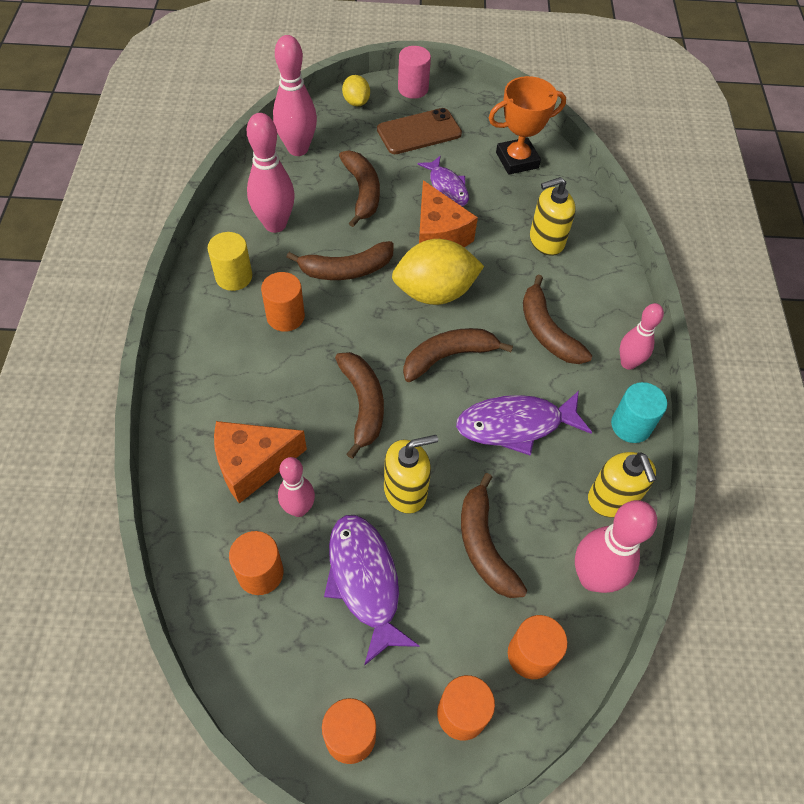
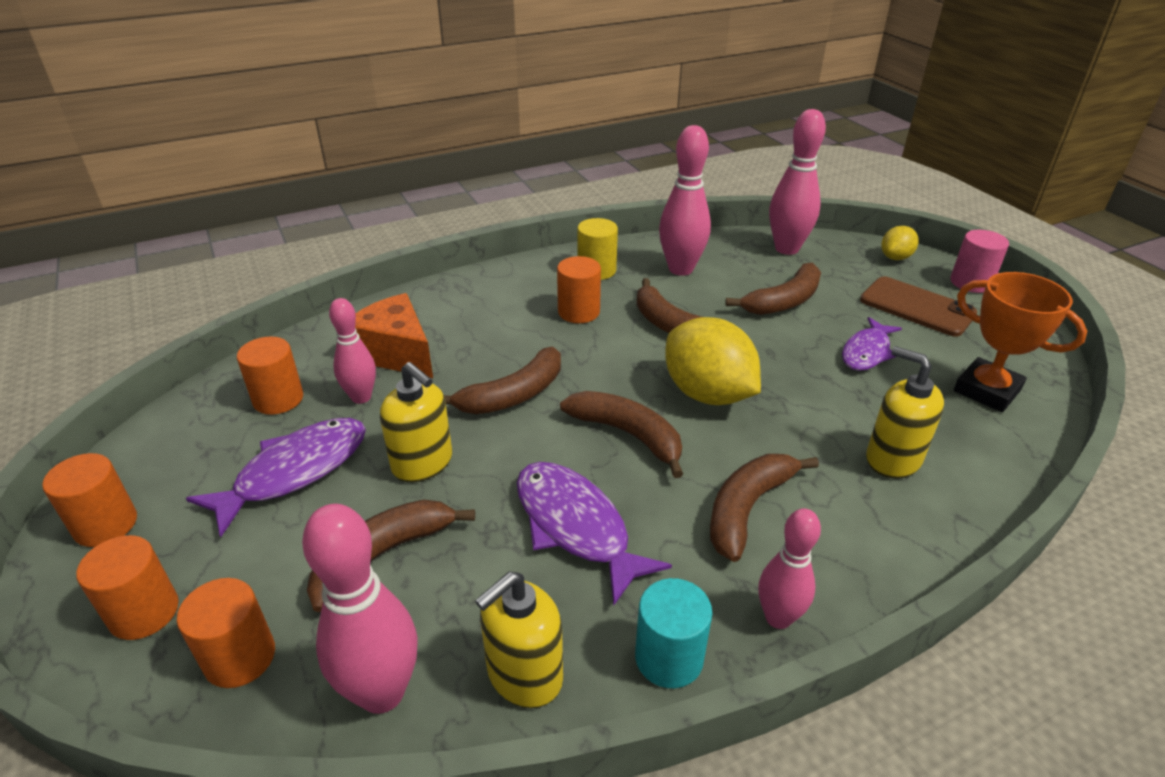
camera: 65 degrees right, 20 degrees down
(438, 235) = (790, 369): orange cheese -> none

